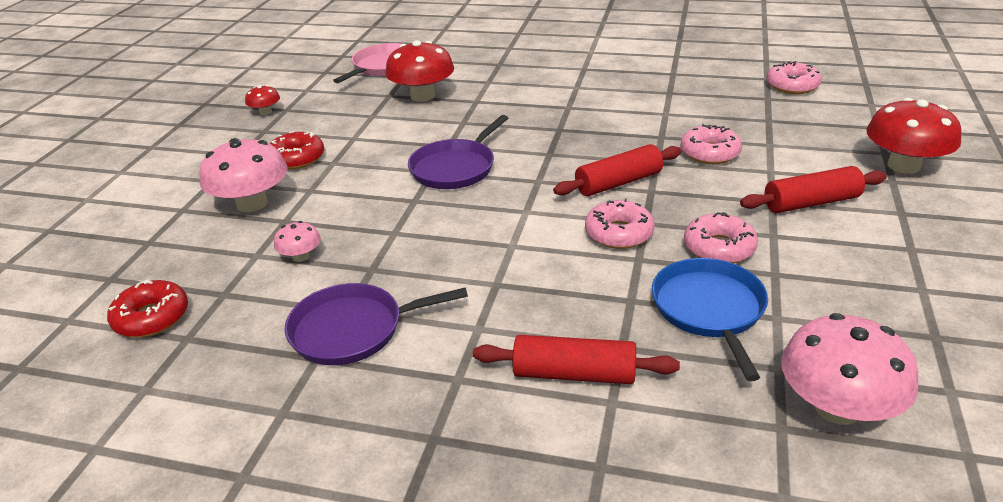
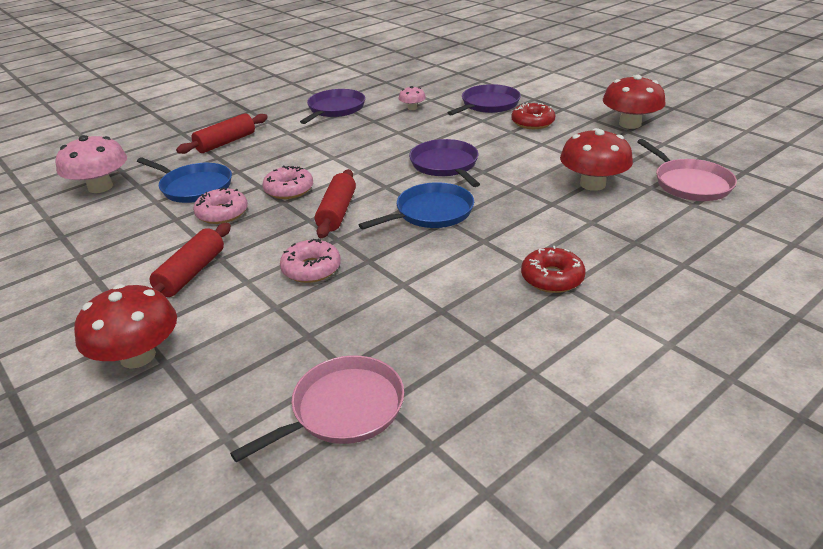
camera: 125 degrees right, 0 degrees up
(152, 318) = (412, 77): red donut -> red donut (552, 278)
(252, 203) = (488, 104): pink mushroom -> purple pan
(265, 112) = (630, 124): red mushroom -> red mushroom, size x2.03
(556, 140) = (431, 212): none -> blue pan
(792, 86) = (343, 409): pink donut -> pink pan

